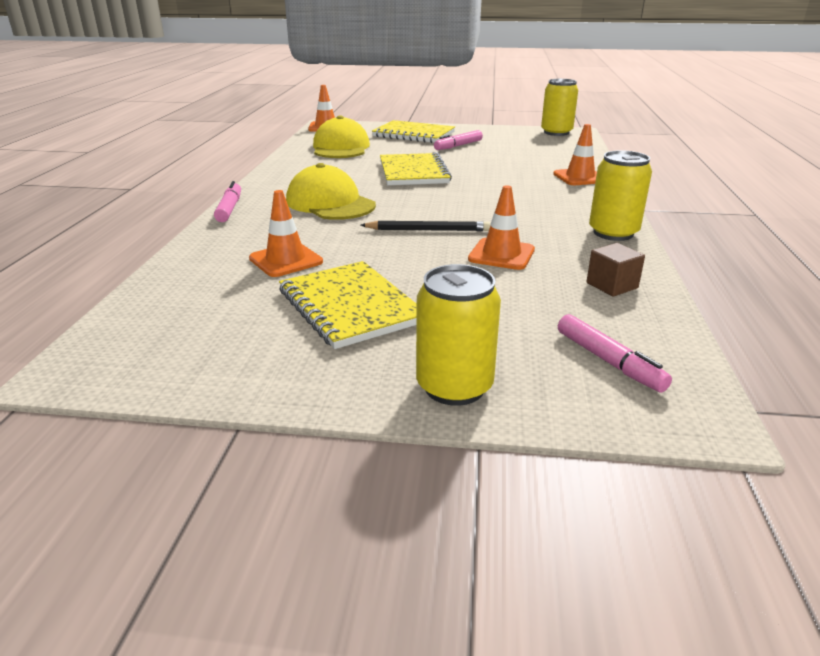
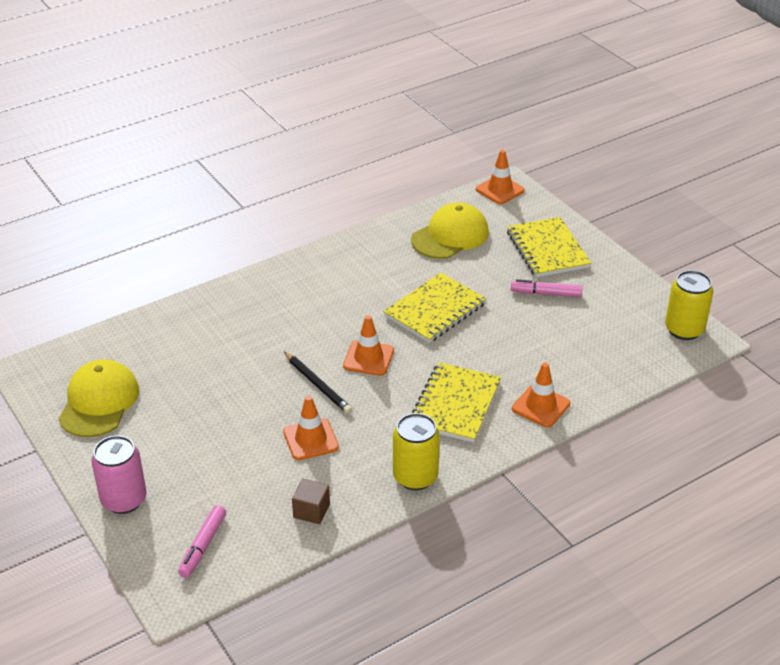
camera: 50 degrees right, 10 degrees up
(229, 208) = (254, 276): pink marker -> none
(286, 260) = (203, 354): orange traffic cone -> orange traffic cone (368, 358)
(330, 203) = (315, 312): yellow cap -> yellow cap (99, 402)
(350, 306) = (170, 416): yellow notebook -> yellow notebook (455, 404)
(454, 387) = (124, 500): yellow can -> pink can

